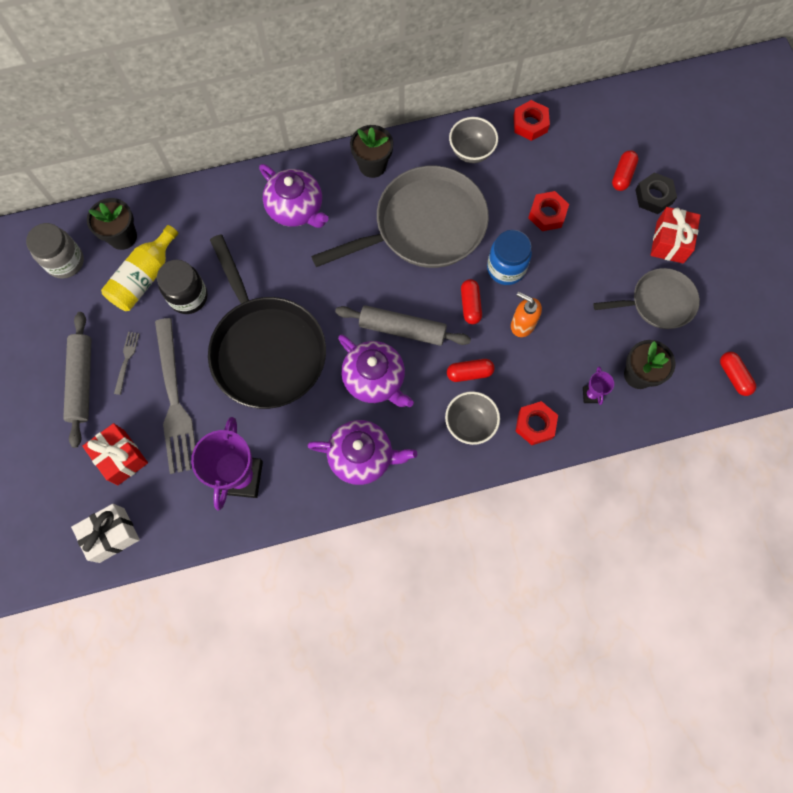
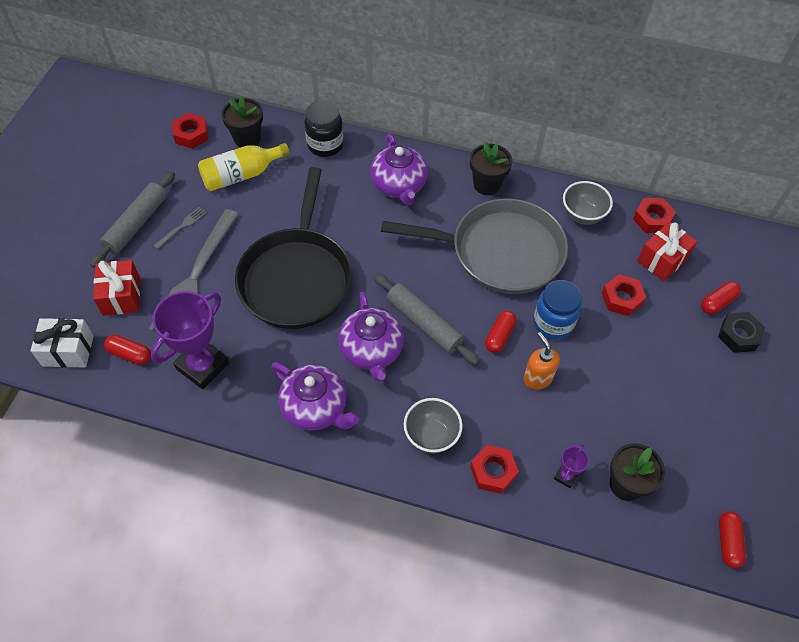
camera: 30 degrees right, 15 degrees down
(65, 262) = (191, 135): grey jar -> red nut
(188, 297) = (264, 206): black jar -> black jar (325, 145)
(469, 373) = (460, 392): red capsule -> red capsule (130, 354)
(658, 302) = (687, 430): grey pan -> none
(670, 242) = (731, 383): red gift -> red gift (662, 260)

